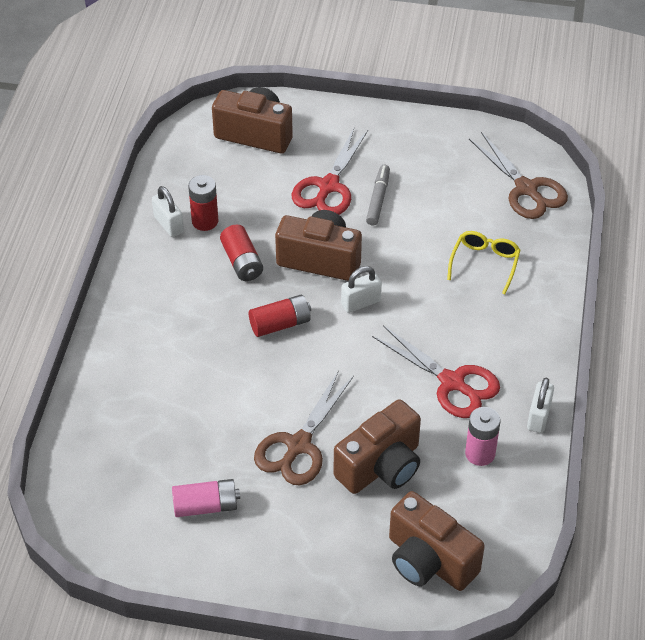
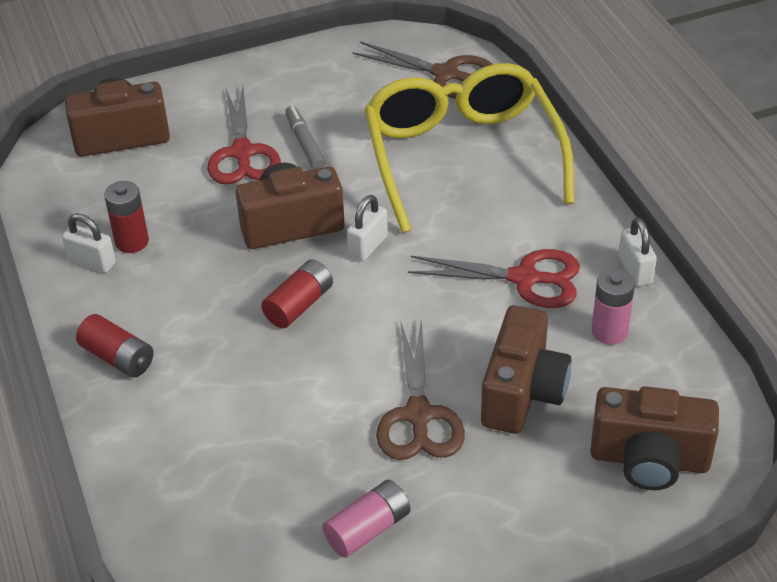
camera: 30 degrees left, 5 degrees down
(242, 262) = (206, 263): red battery -> red battery (118, 358)
(484, 263) = (462, 156): yellow glasses -> yellow glasses, size x2.45

